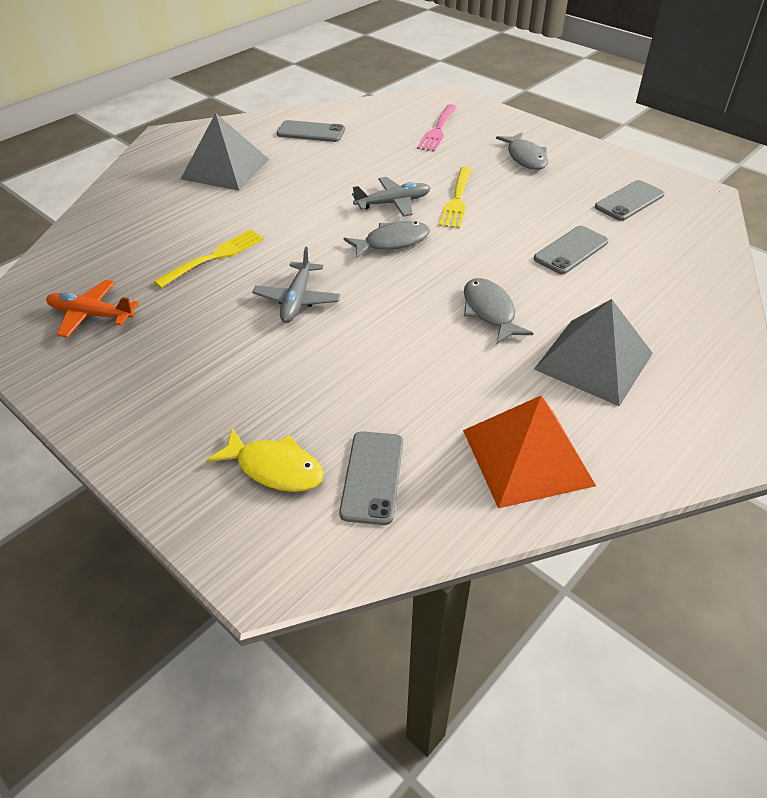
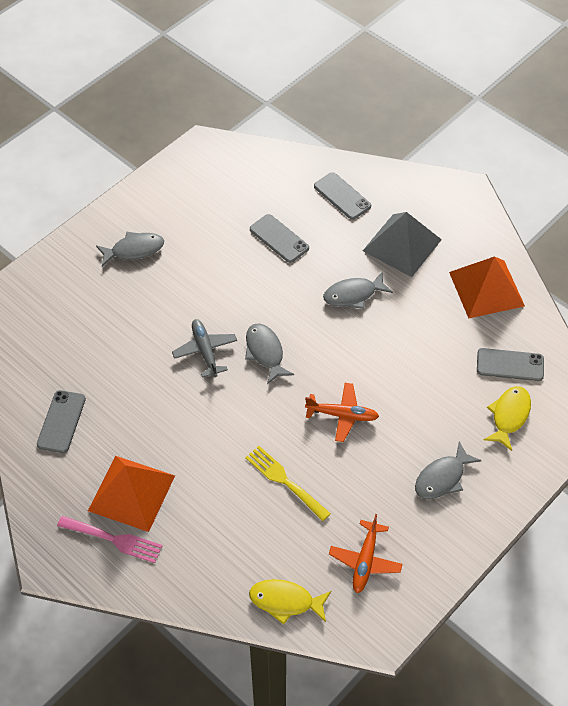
camera: 90 degrees left, 10 degrees up
(68, 258) = (285, 601): none -> yellow fish
(185, 386) = (442, 478): none -> grey fish
(225, 168) = (131, 493): grey pyramid -> orange pyramid
(297, 300) = (342, 415): grey plane -> orange plane
(438, 130) = (72, 312): pink fork -> pink fork (113, 539)
(457, 200) = (203, 305): yellow fork -> none
(629, 201) = (211, 192): grey phone -> grey phone (342, 196)

